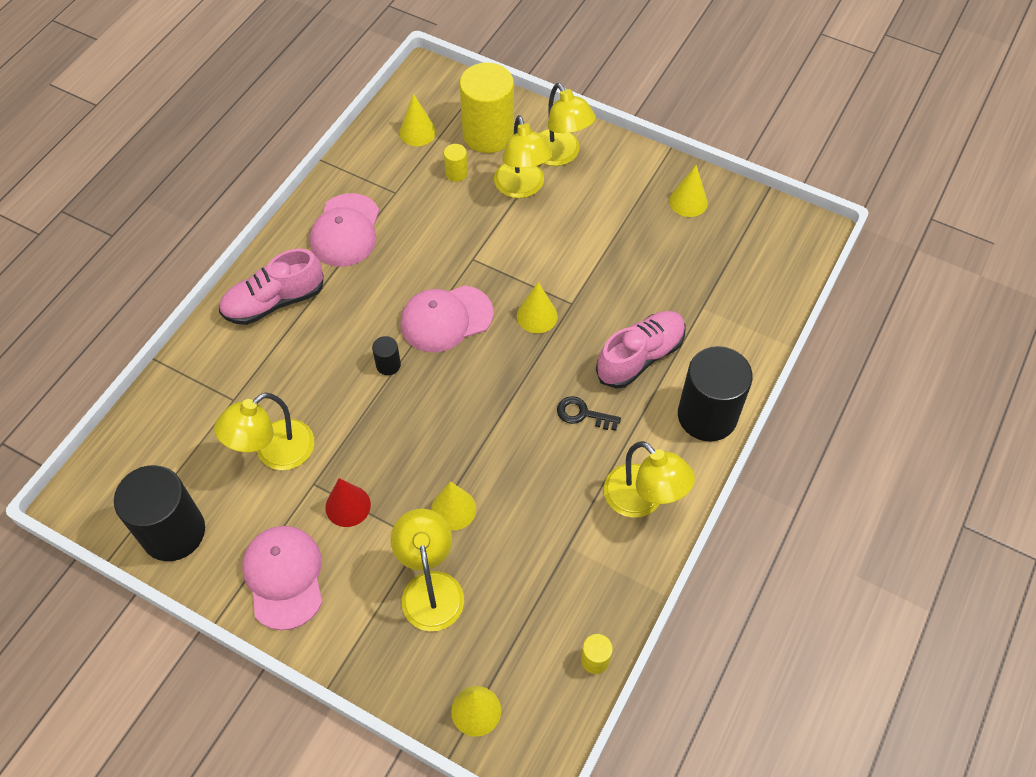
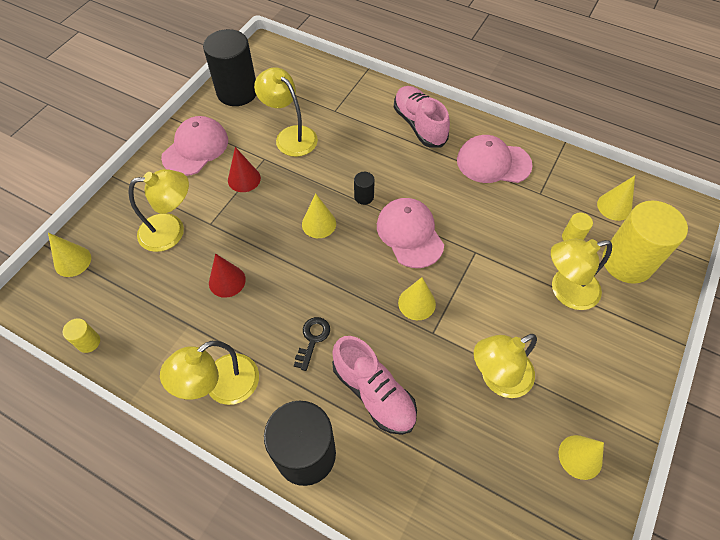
camera: 90 degrees right, 0 degrees up
(284, 577) = (195, 148): pink cap -> pink cap turned 45 degrees counterclockwise
(453, 509) = (233, 243): yellow cone -> yellow cone (319, 224)
(508, 510) = (227, 281): none -> red cone
(560, 155) = (616, 326): yellow lamp -> yellow lamp (497, 378)

